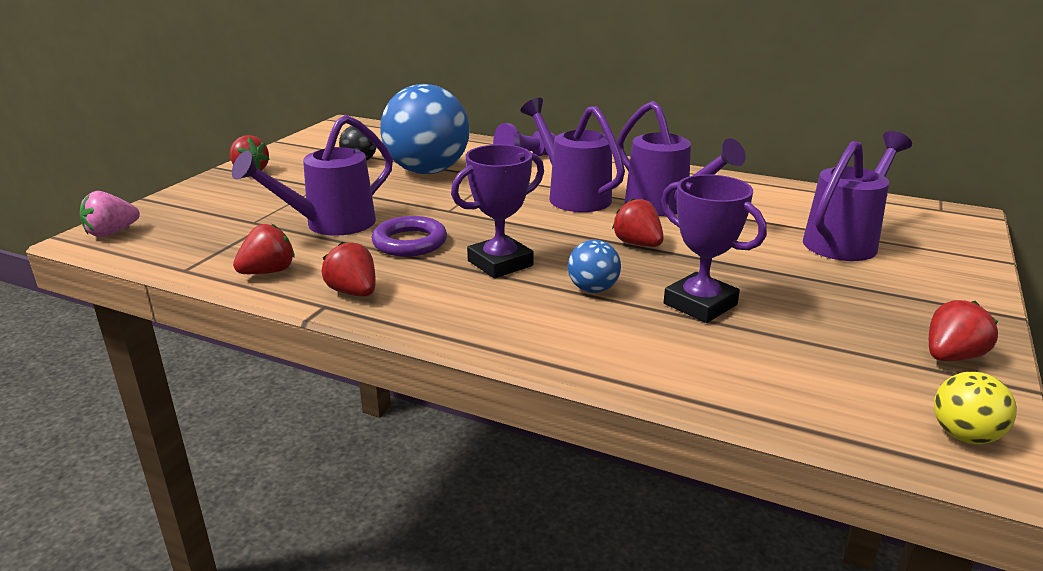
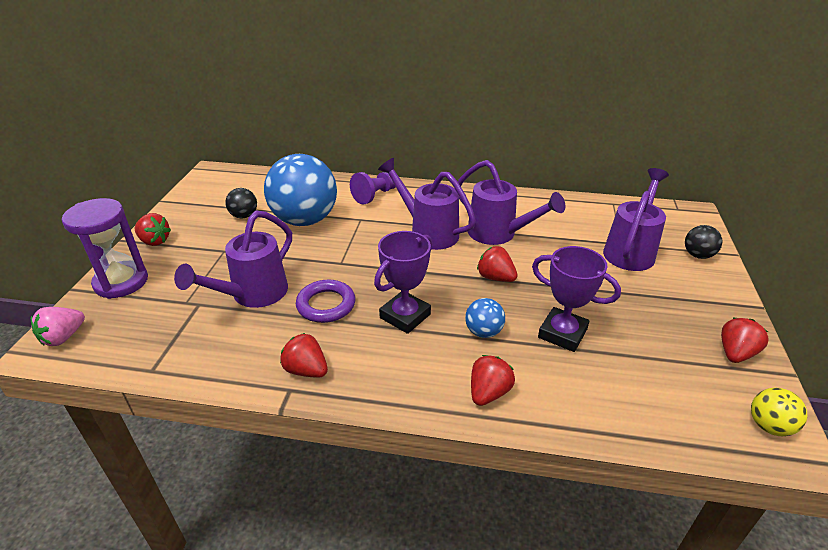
camera: 15 degrees left, 10 degrees up
(195, 198) = (121, 282): none -> purple hourglass
(268, 272) = (225, 360): red strawberry -> red strawberry (488, 393)
(946, 256) = (698, 255): none -> black ball

